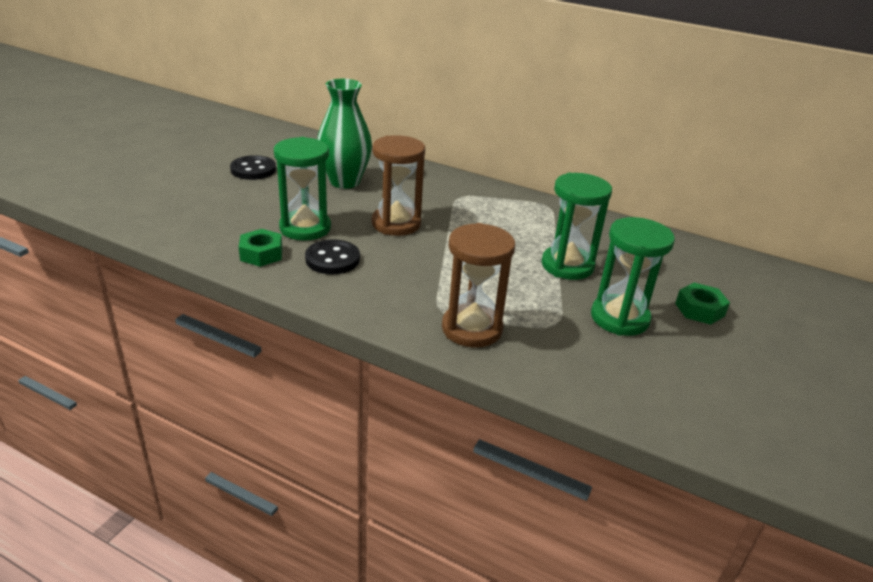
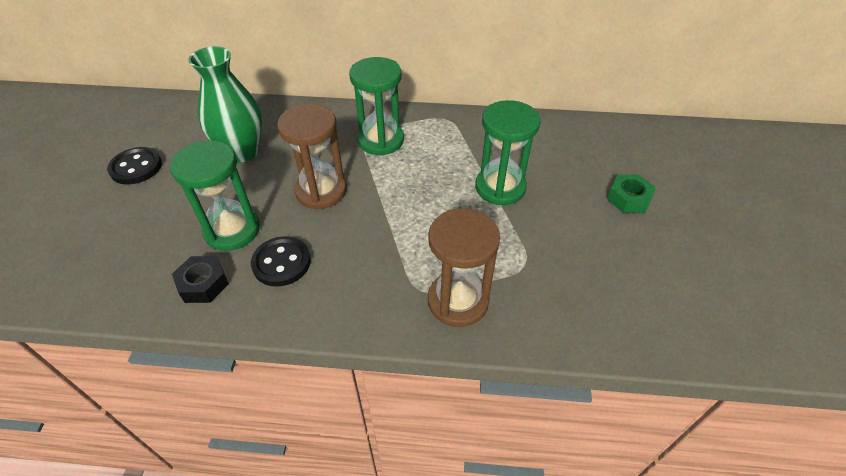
camera: 20 degrees left, 15 degrees up
(261, 254) = (203, 284): green nut -> black nut
(619, 318) = (573, 234): green hourglass -> green hourglass (380, 140)

